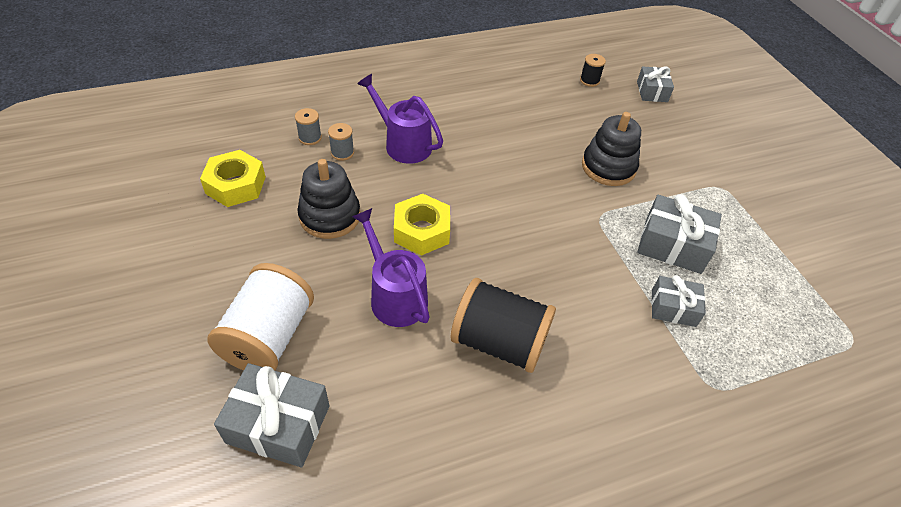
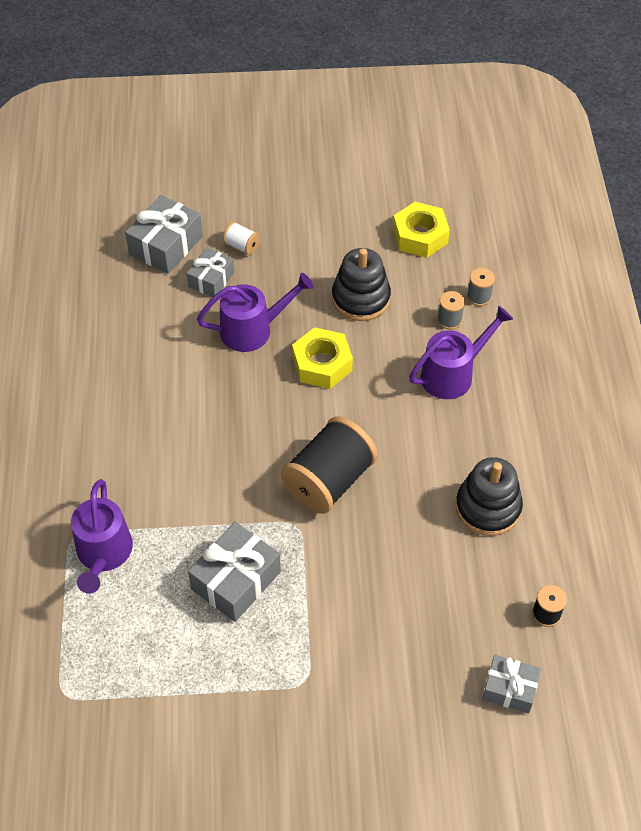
camera: 110 degrees right, 5 degrees up
(269, 336) = (242, 246): white spool -> white spool, size x0.44
(499, 342) = (180, 391): black spool -> black spool (329, 481)
(608, 167) = (369, 566): black stacking toy -> black stacking toy (488, 507)
(673, 308) = (162, 543): grey gift -> grey gift (211, 279)
(714, 353) = (103, 554): none -> purple watering can

